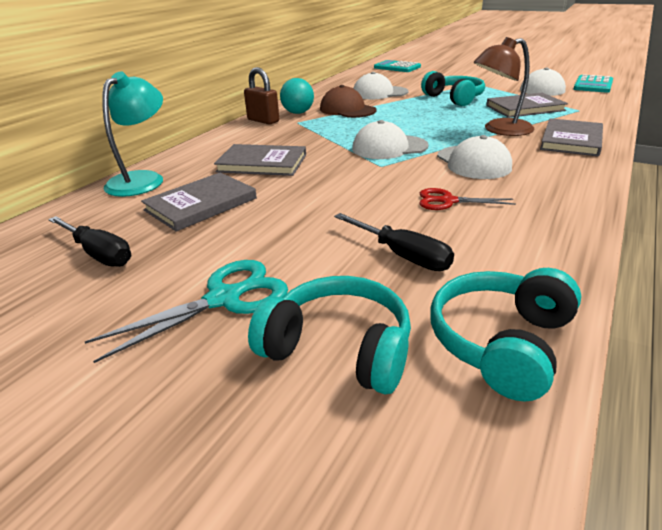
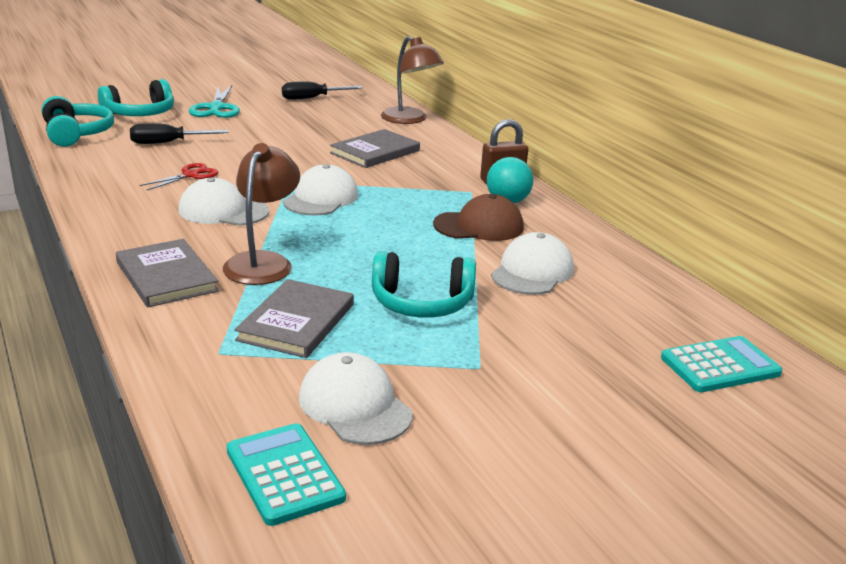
camera: 120 degrees right, 5 degrees down
(142, 179) = (409, 120): turquoise lamp -> brown lamp
(201, 204) = (332, 123): grey book -> none

